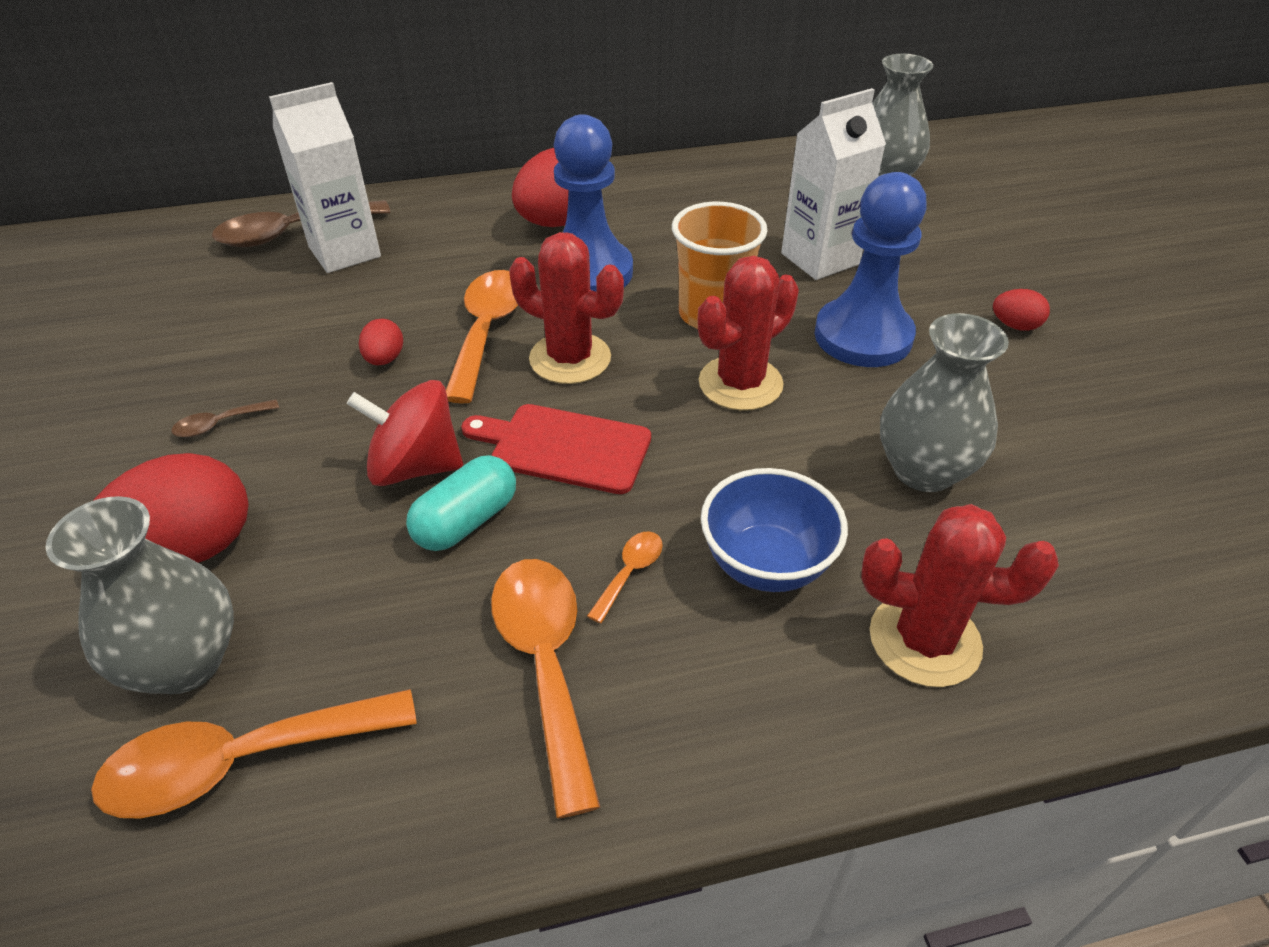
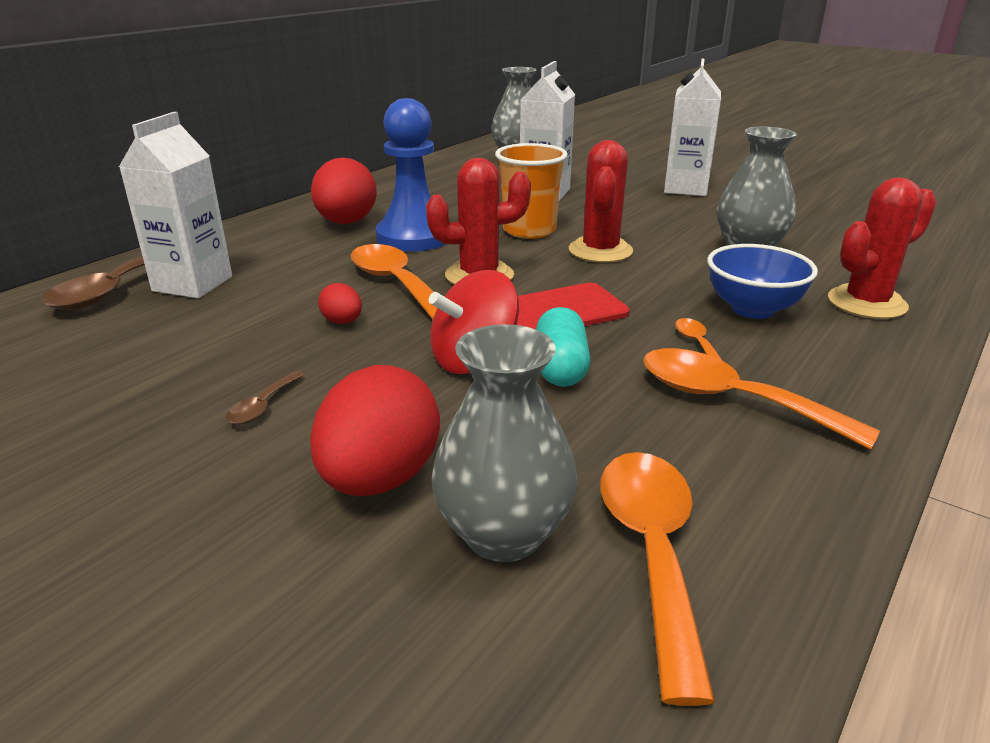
camera: 40 degrees left, 15 degrees down
(241, 761) = (652, 552): orange spoon -> orange spoon turned 150 degrees clockwise
(863, 336) = (625, 213): blue pawn -> none
(1015, 326) = (685, 188): red egg -> white carton

